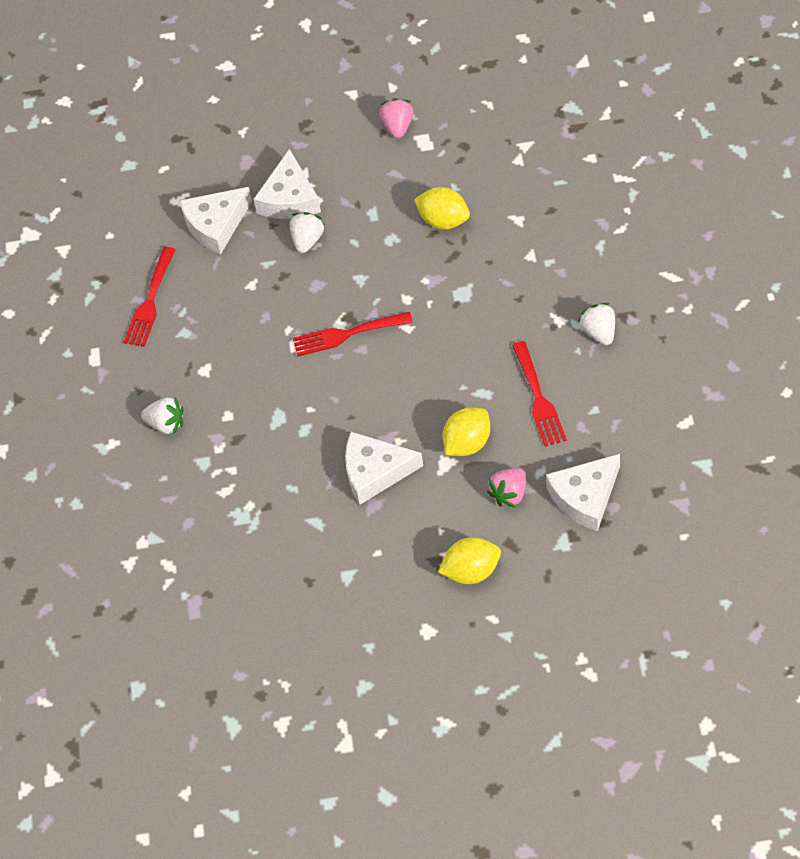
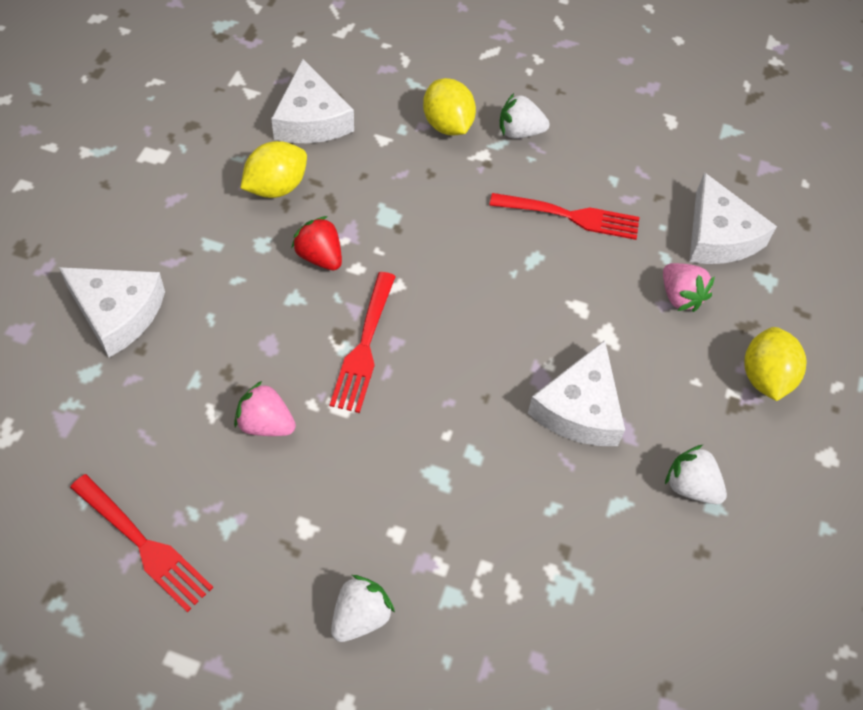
camera: 75 degrees left, 0 degrees up
(215, 225) = (86, 410): white cheese -> white cheese (311, 119)
(307, 240) = (195, 323): white strawberry -> white strawberry (691, 486)
(398, 126) = (110, 167): pink strawberry -> pink strawberry (265, 424)
(402, 274) = (320, 257): none -> red strawberry
(467, 443) = (591, 303): yellow lemon -> yellow lemon (447, 125)

